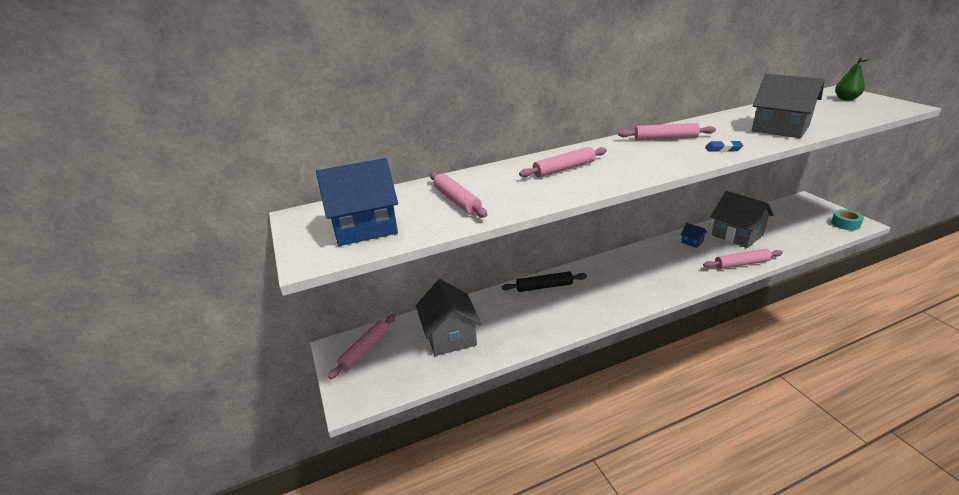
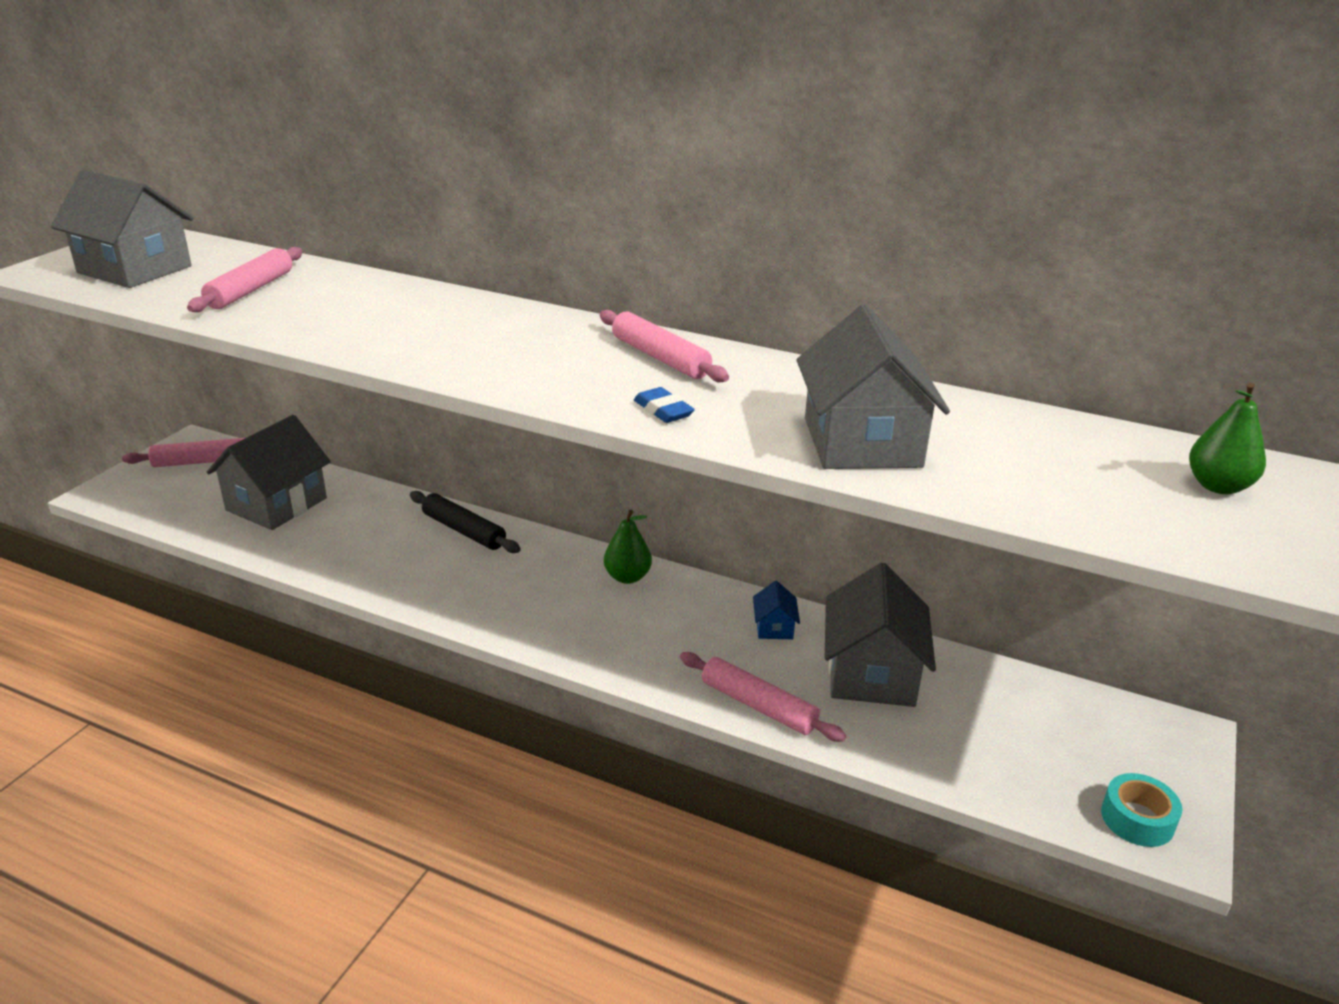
camera: 45 degrees right, 0 degrees up
(365, 227) = (135, 269): blue house -> grey house
(564, 169) = (429, 320): pink rolling pin -> none
(626, 259) = (627, 577): none -> green pear

